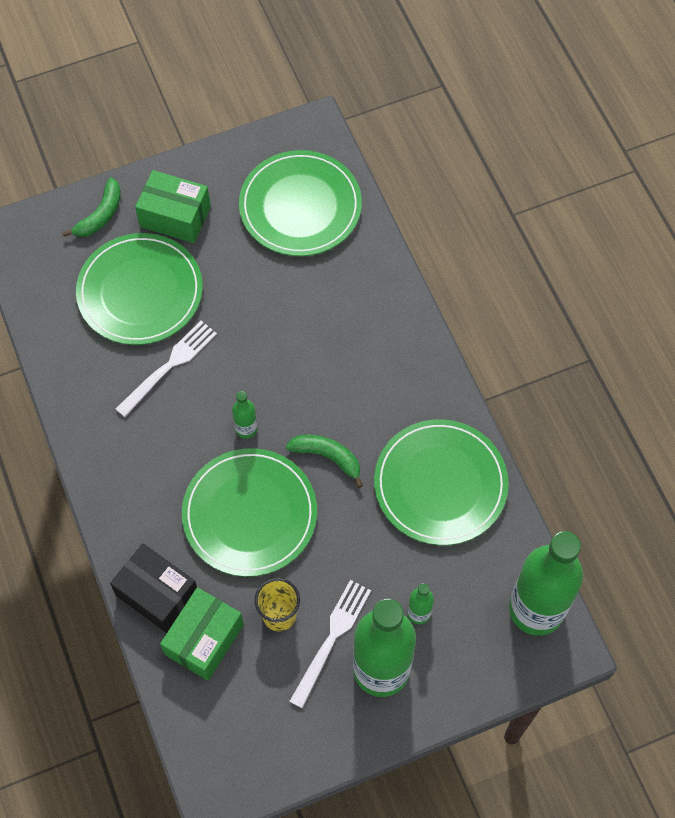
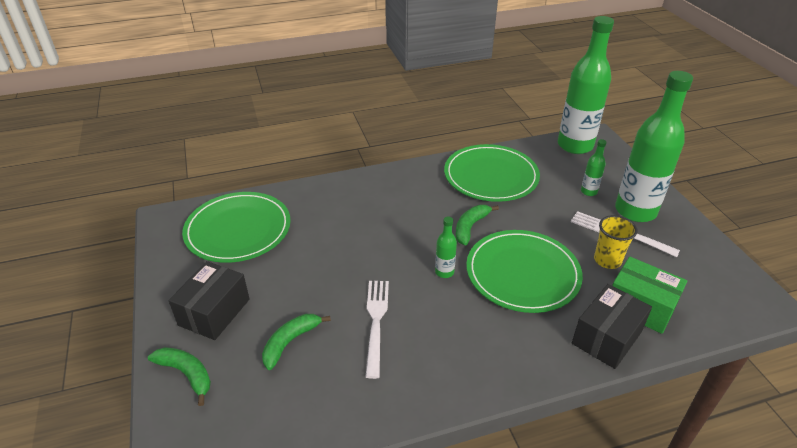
camera: 85 degrees left, 25 degrees down
(140, 292) = (290, 342): green plate -> green banana
(170, 365) = (376, 321): white fork -> white fork turned 45 degrees clockwise
(175, 217) = (214, 312): green box -> black box

